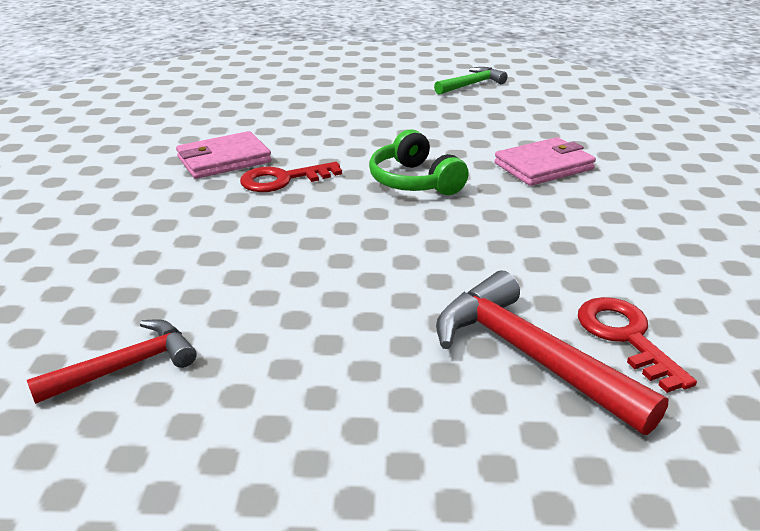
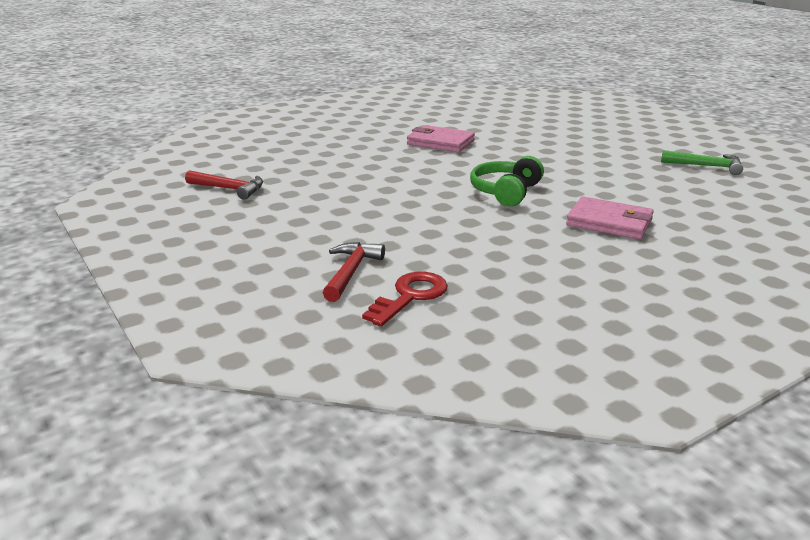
camera: 55 degrees right, 5 degrees down
(283, 180) = (443, 161): red key -> none
(529, 356) = (351, 272): red hammer -> red hammer, size x0.63

